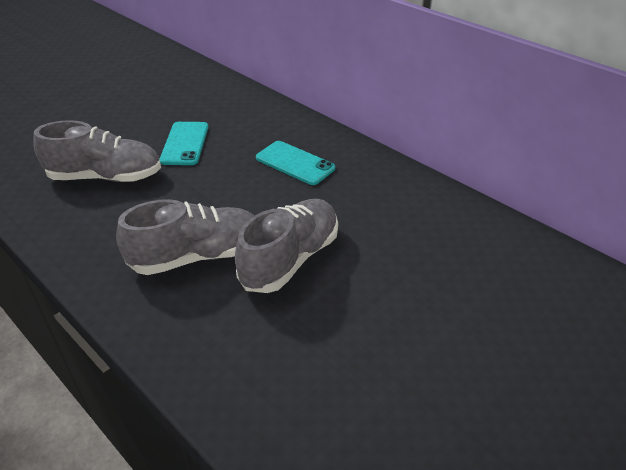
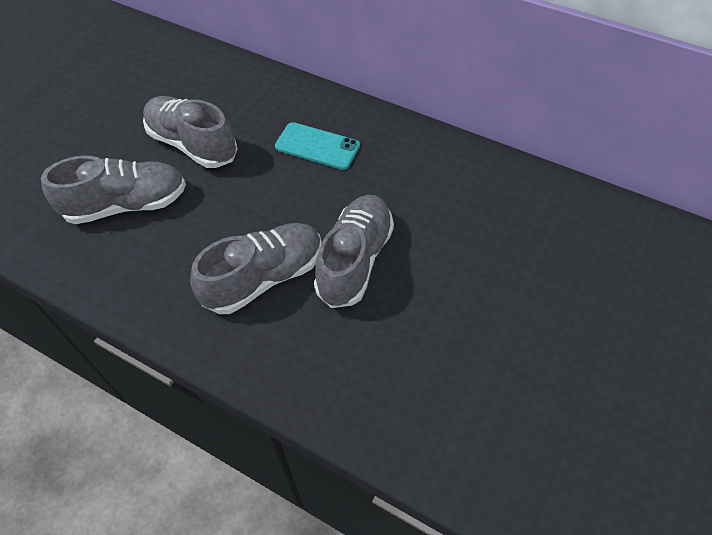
camera: 15 degrees left, 15 degrees up
(185, 143) = (193, 144): turquoise phone -> grey shoe

